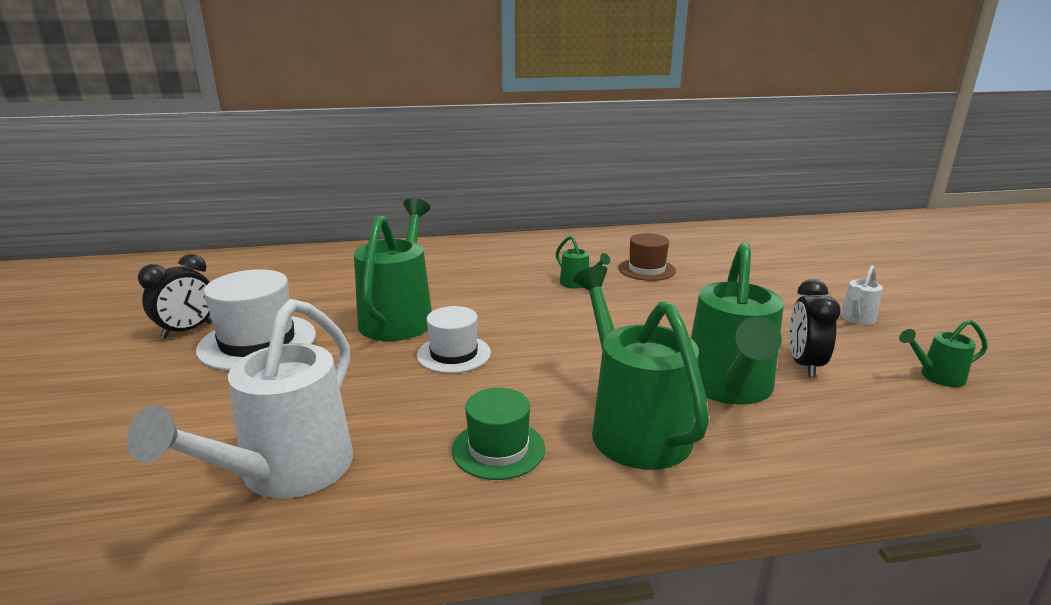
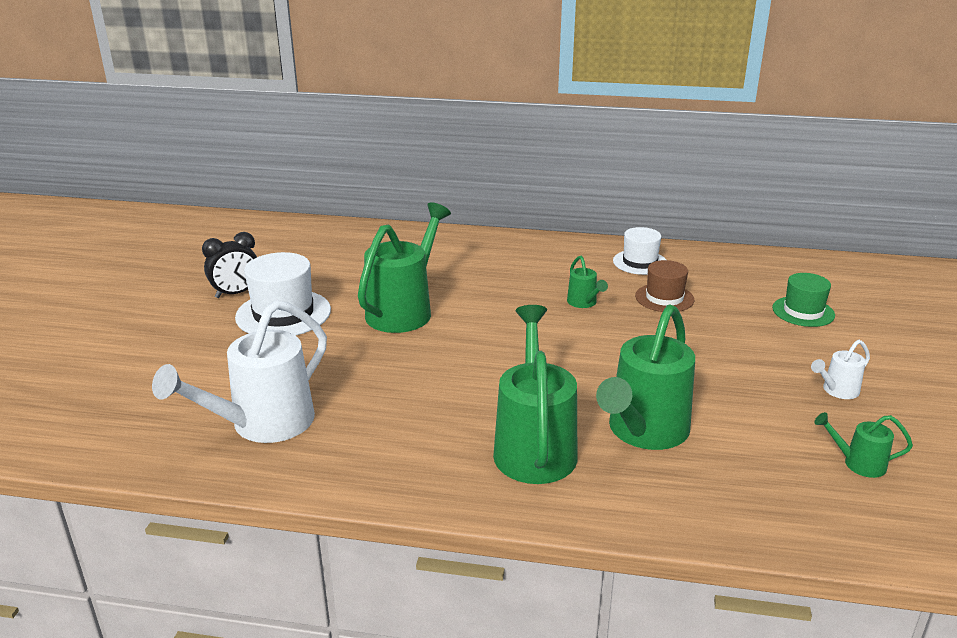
camera: 20 degrees right, 5 degrees up
(454, 354) = (429, 354): white hat -> white hat (640, 262)
(498, 449) = (418, 440): green hat -> green hat (803, 311)
(804, 364) = (735, 425): black clock -> none

